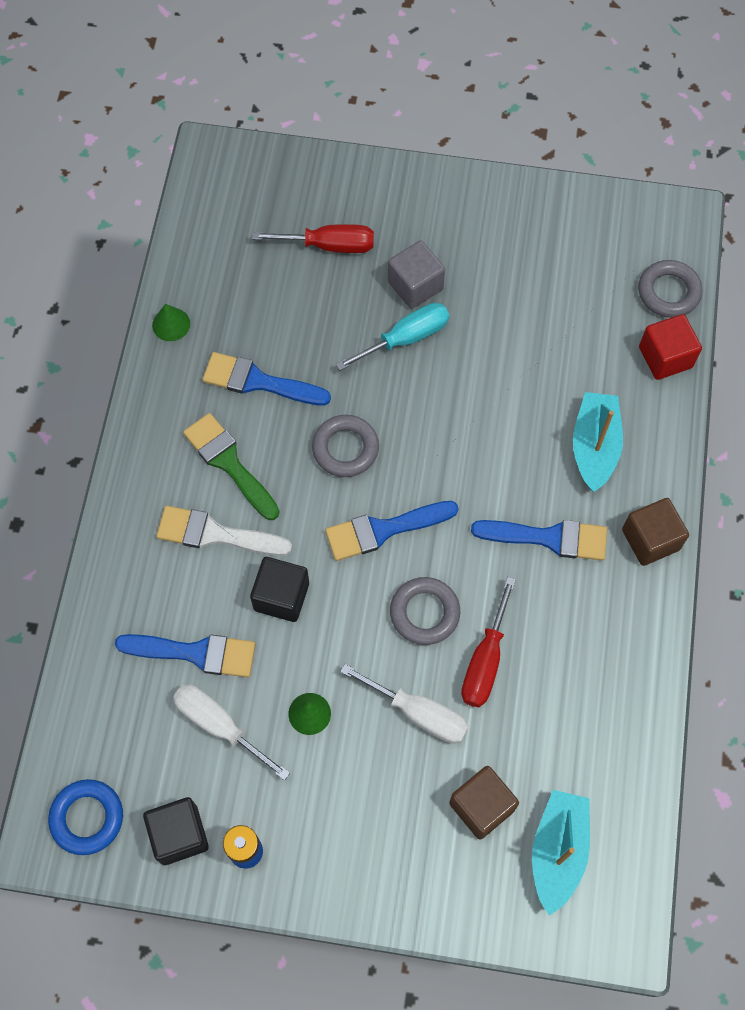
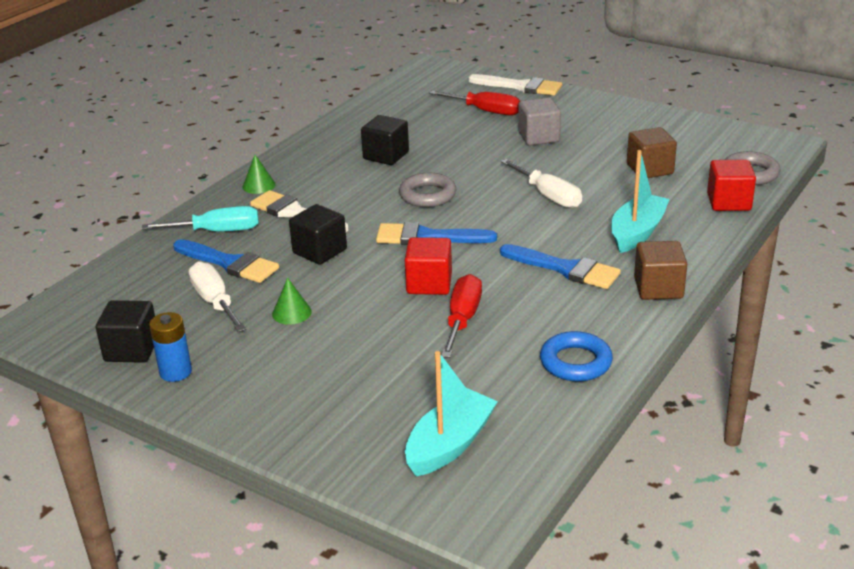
camera: 25 degrees right, 35 degrees down
(87, 818) = (71, 323): blue ring -> blue ring (575, 362)
(171, 324) = (344, 123): green cone -> green cone (259, 185)
(229, 463) = (333, 185): green brush -> none
(258, 381) = (386, 156): blue brush -> black cube
(345, 174) = (520, 86): none -> white brush
(406, 338) = (514, 157): turquoise screwdriver -> turquoise screwdriver (217, 231)
(418, 713) = (383, 334): white screwdriver -> white screwdriver (548, 196)
(424, 613) = (429, 283): grey ring -> red cube
(481, 806) = (398, 399): brown cube -> brown cube (650, 169)
(485, 661) = (462, 319): red screwdriver -> red screwdriver turned 150 degrees clockwise

